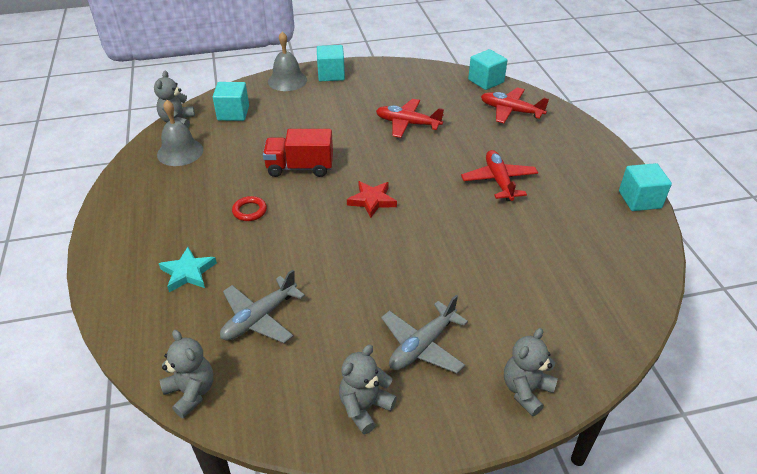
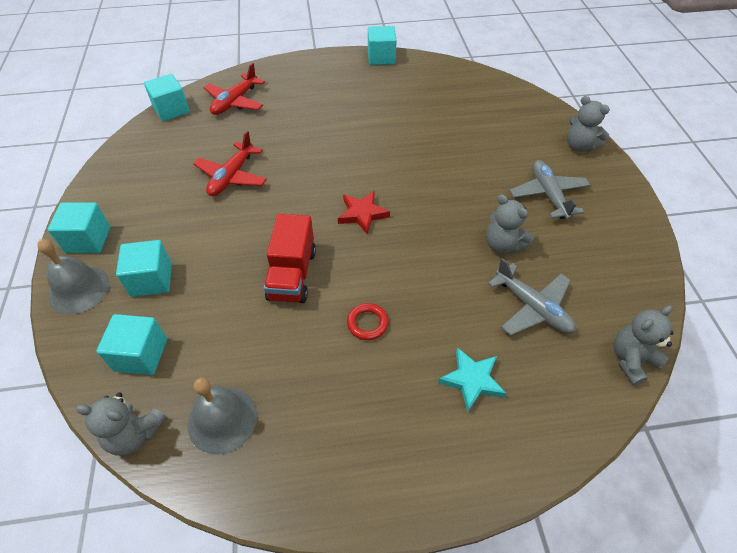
camera: 85 degrees left, 10 degrees up
(295, 106) = (151, 280): none -> turquoise cube
(365, 407) = (615, 233): grey teddy bear -> grey teddy bear (503, 245)
(422, 346) = (548, 195): grey plane -> grey plane turned 150 degrees counterclockwise
(499, 181) = (345, 125): red plane -> none

